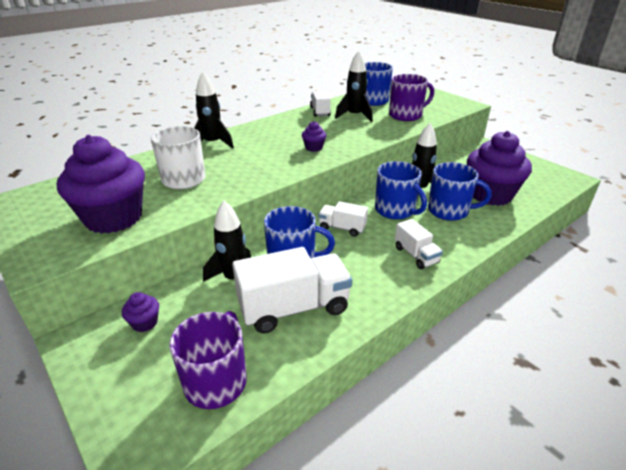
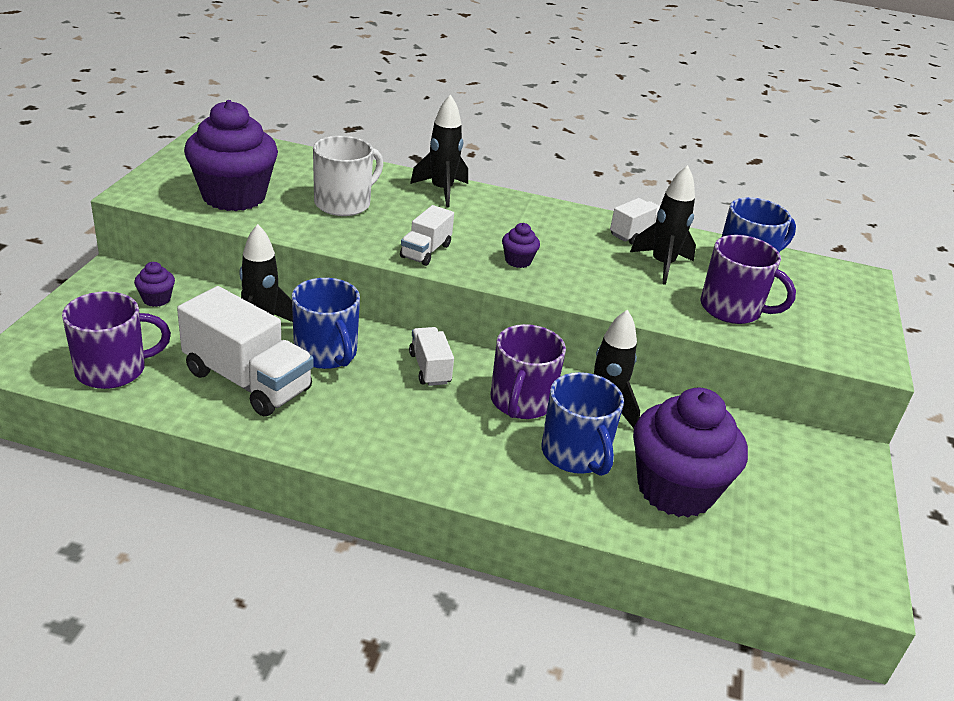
camera: 50 degrees right, 0 degrees up
(395, 210) = (521, 402): blue mug -> purple mug
(416, 255) = (430, 447): white truck -> white truck (425, 251)

